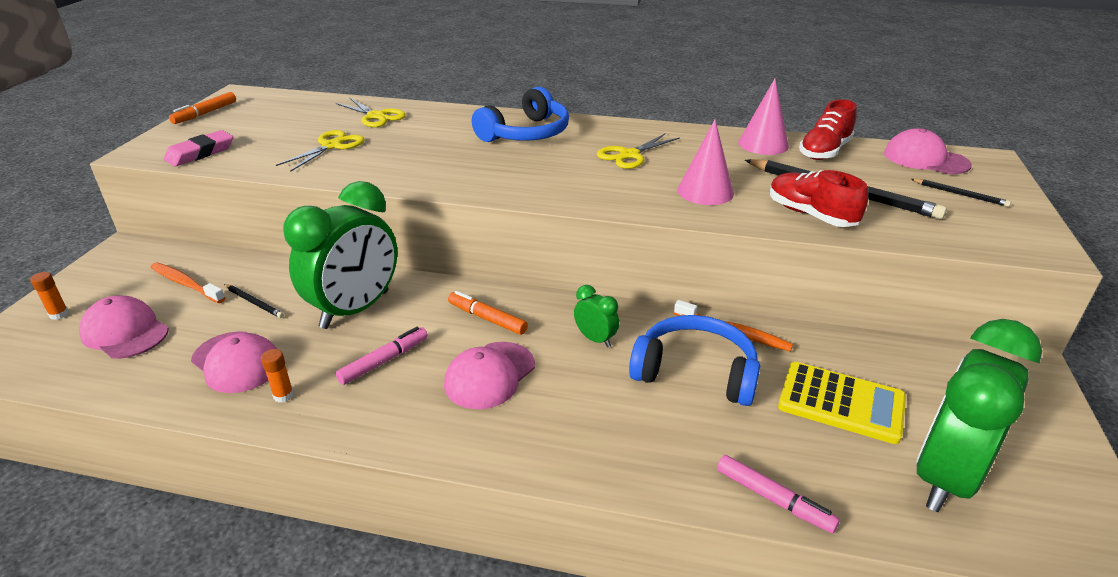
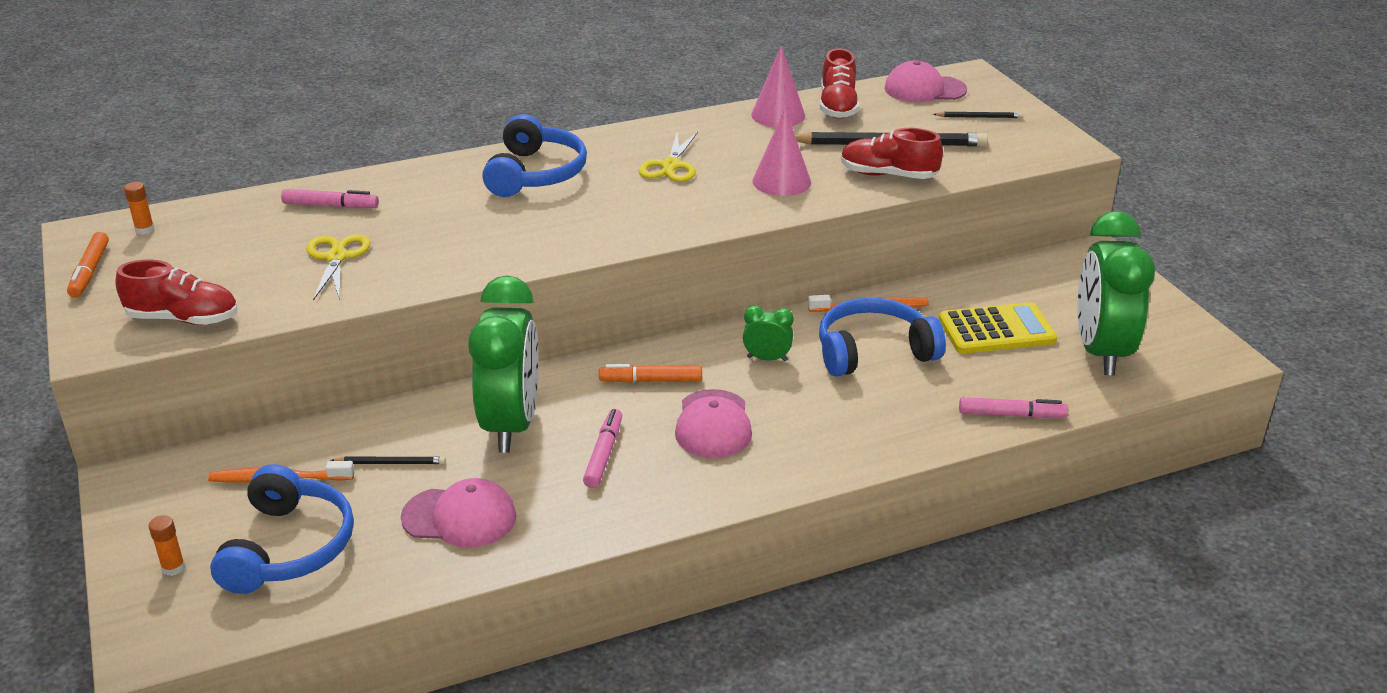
camera: 35 degrees left, 0 degrees up
(125, 332) = (288, 547): pink cap -> blue headphones
(200, 153) = (183, 319): pink eraser -> red shoe
(283, 395) = (550, 520): orange glue stick -> orange glue stick (145, 229)
(376, 116) = (330, 206): yellow scissors -> pink marker

